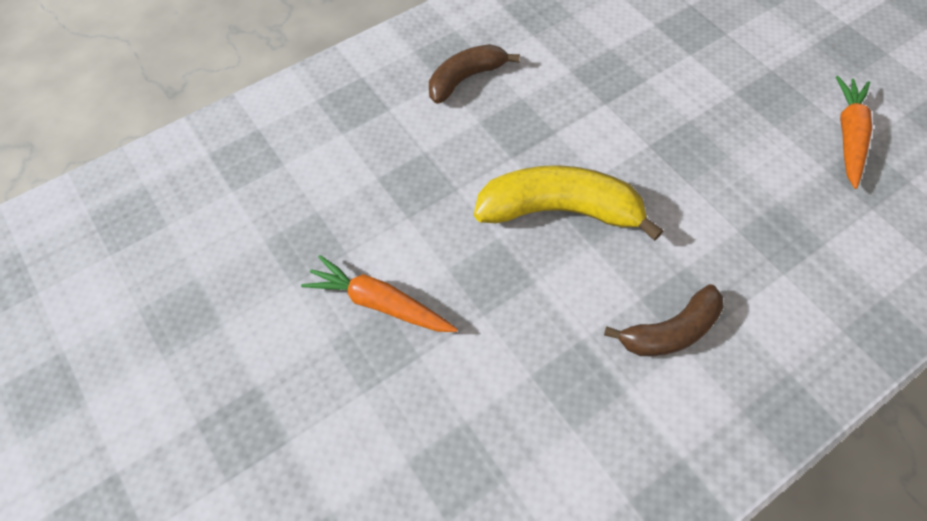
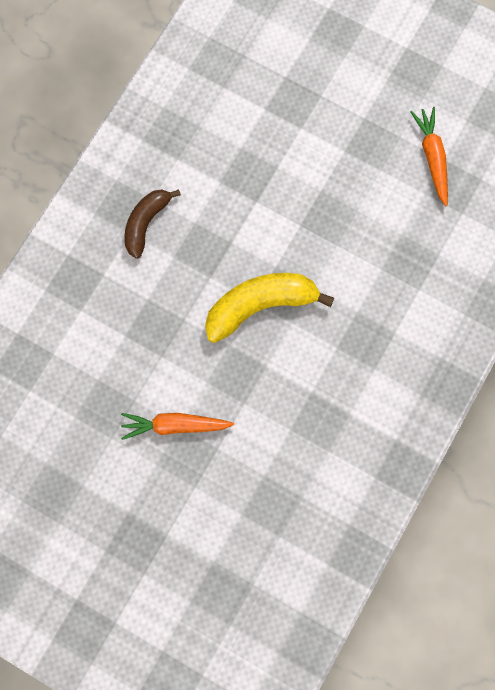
camera: 25 degrees left, 15 degrees up
(670, 331) = (362, 362): brown banana -> none

